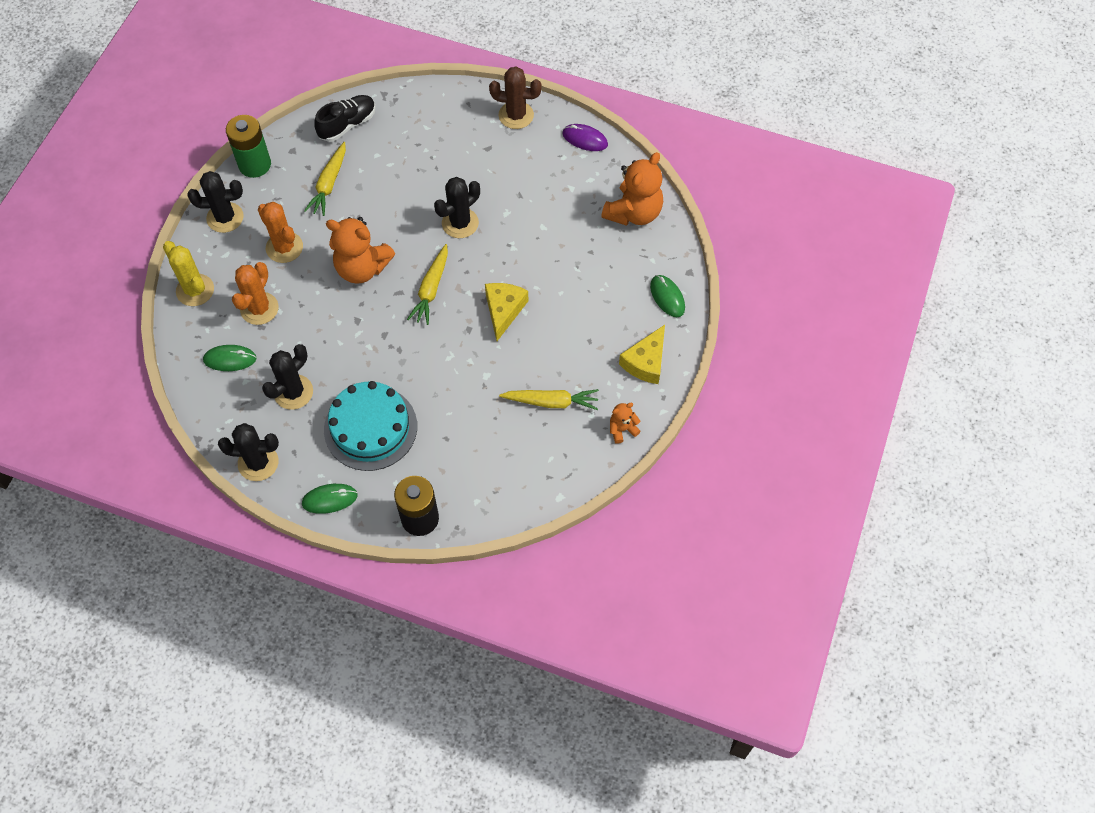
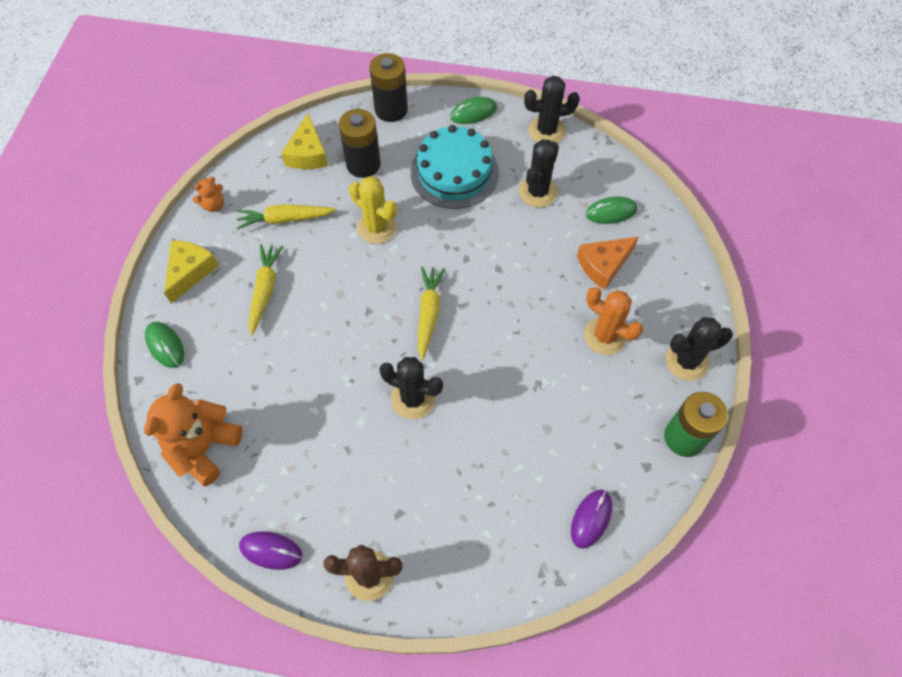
camera: 170 degrees right, 0 degrees up
(195, 290) = (678, 274): yellow cactus -> yellow cactus (376, 227)
(259, 308) = (603, 265): orange cactus -> orange cheese
(329, 184) = (584, 425): yellow carrot -> yellow carrot (265, 290)
(347, 125) = (591, 519): black shoe -> purple mouse
(362, 268) = (511, 326): orange teddy bear -> none
(460, 223) = (413, 399): black cactus -> black cactus turned 75 degrees clockwise
(463, 452) = (363, 164): none -> black battery
(504, 310) = (345, 302): yellow cheese -> yellow cheese (307, 153)

